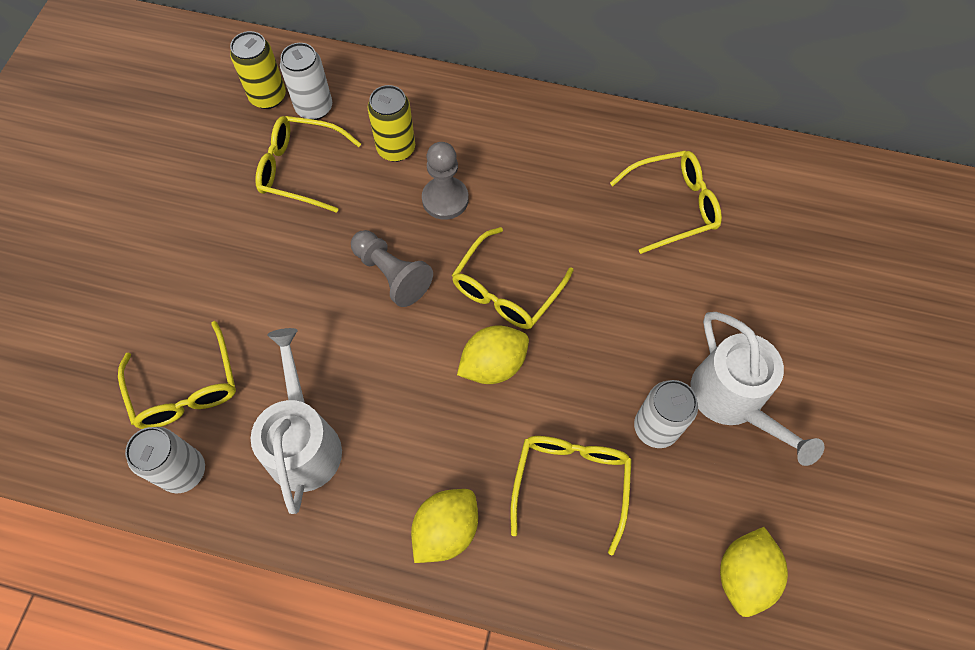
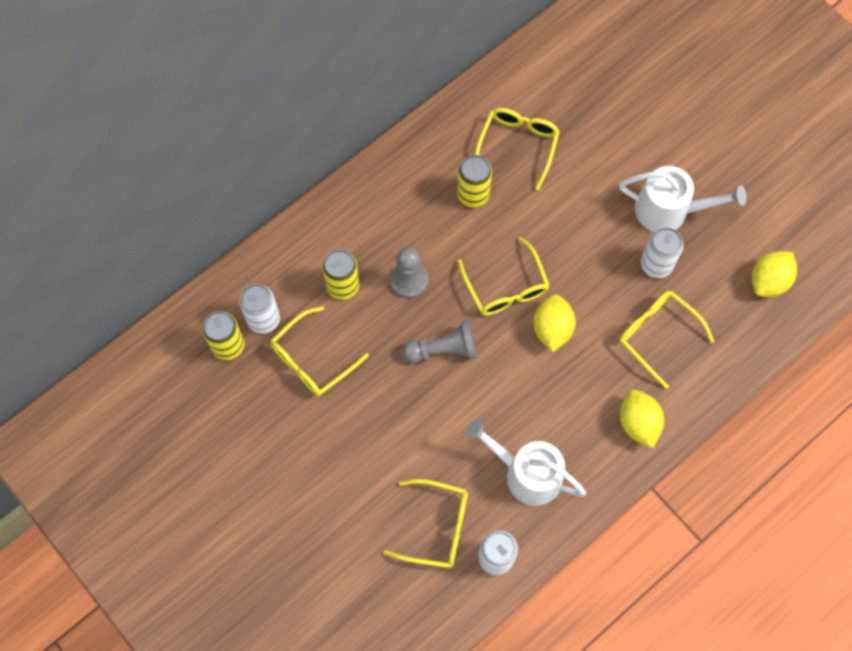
camera: 55 degrees left, 5 degrees up
(584, 199) = (473, 194): none -> yellow can
(743, 575) = (769, 281): yellow lemon -> yellow lemon turned 75 degrees clockwise

